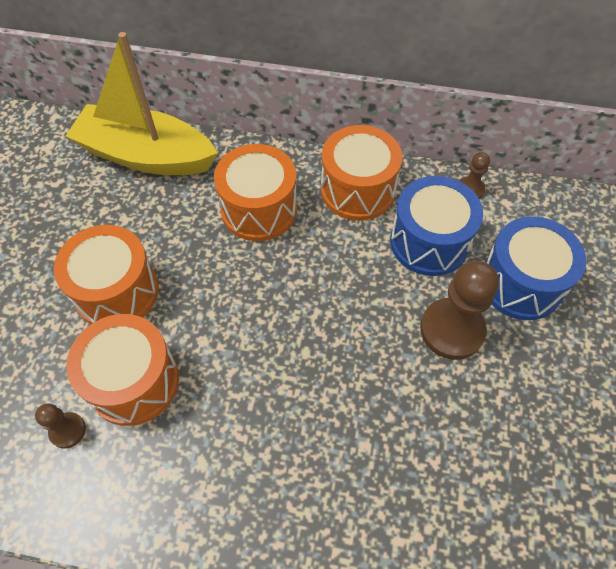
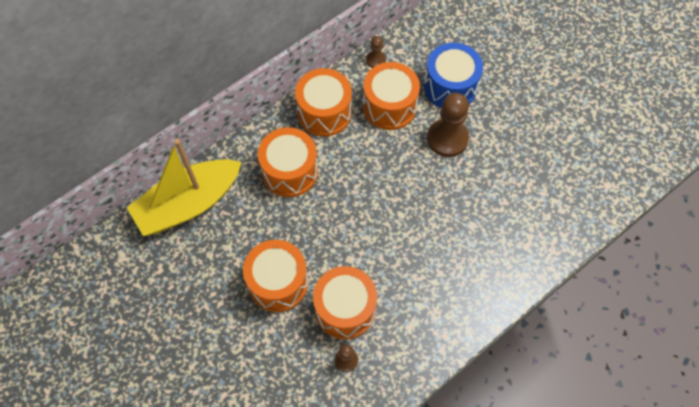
camera: 50 degrees left, 5 degrees up
(429, 242) = (389, 106): blue drum -> orange drum

